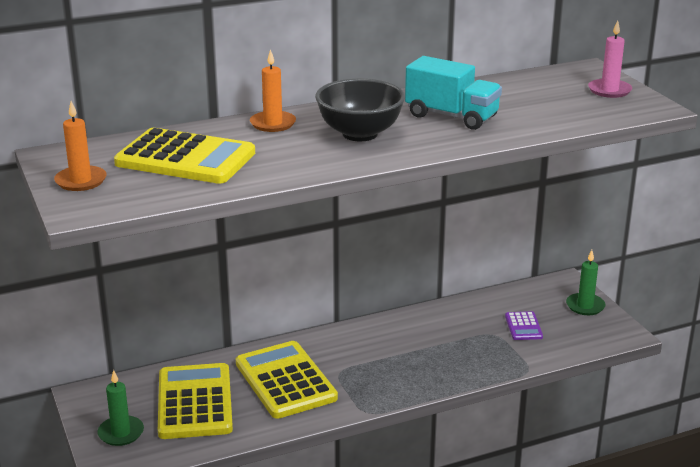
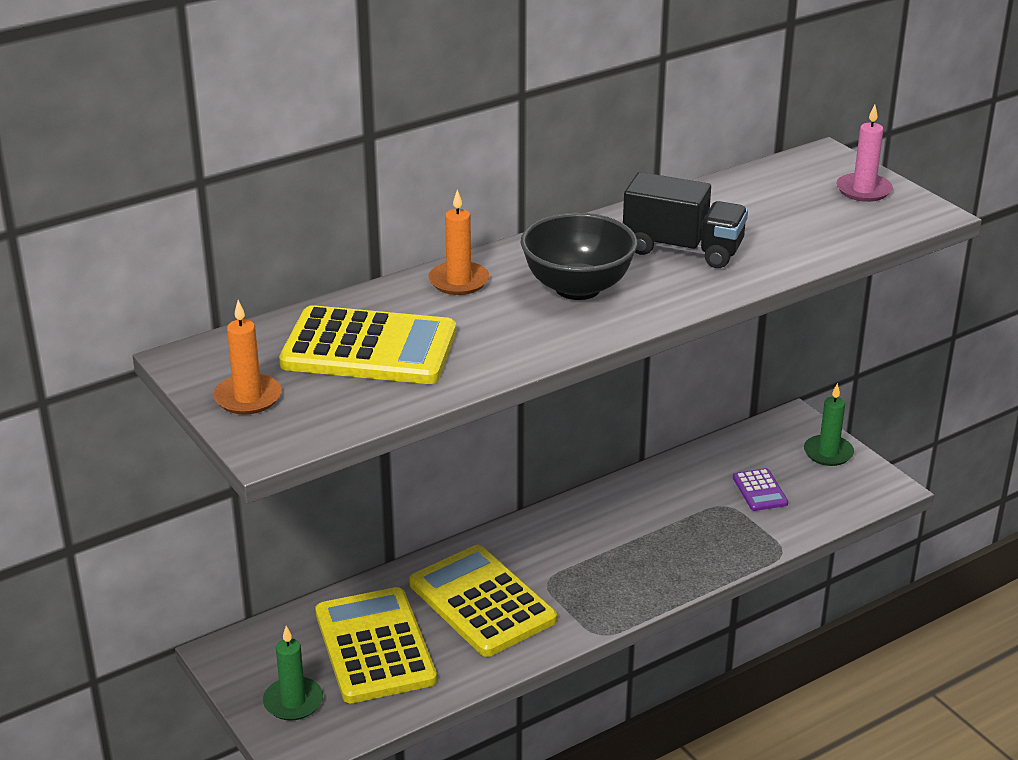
camera: 10 degrees left, 5 degrees up
(451, 116) = (683, 249): turquoise truck -> black truck

